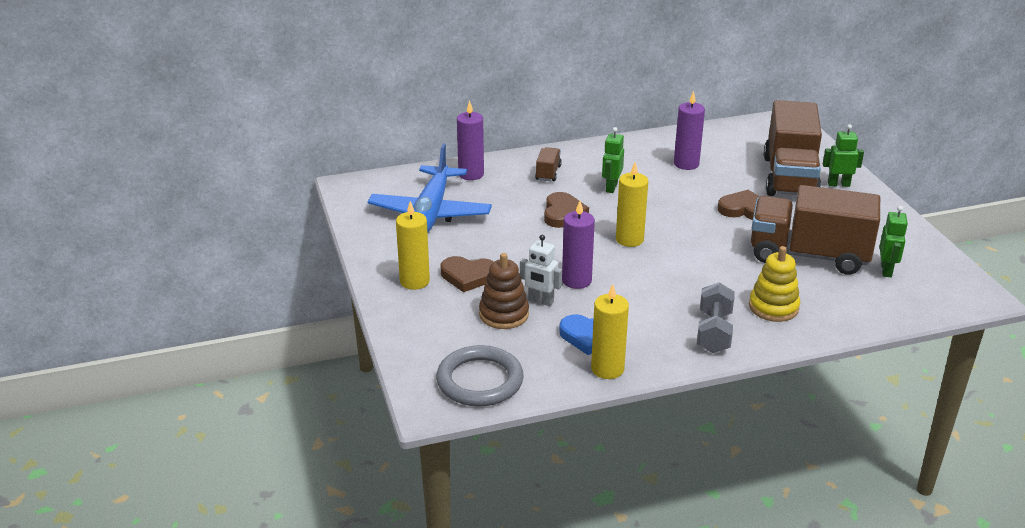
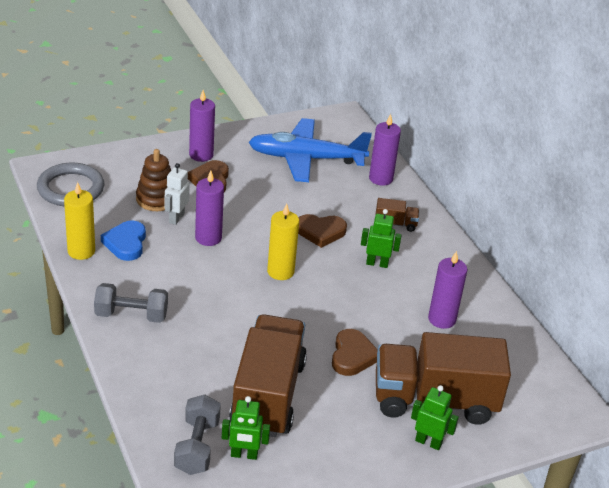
camera: 80 degrees right, 5 degrees up
(414, 281) = (201, 155): yellow candle -> purple candle
(773, 307) = (171, 358): yellow stacking toy -> none
(838, 184) = (428, 442): green robot -> green robot turned 60 degrees counterclockwise
(886, 295) = (197, 447): none -> grey dumbbell

